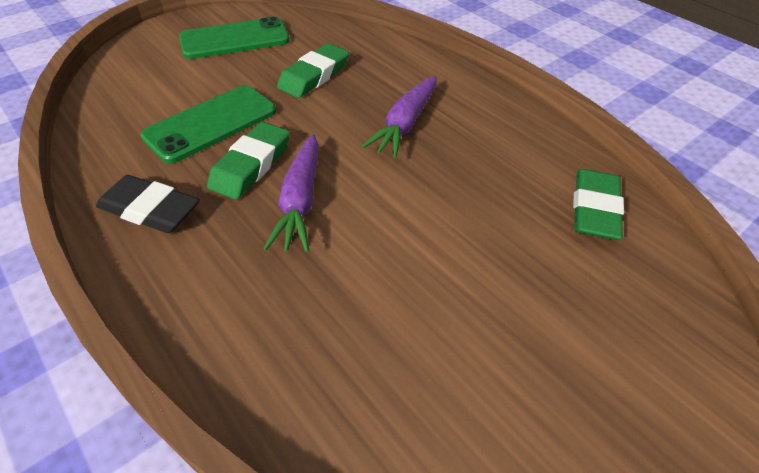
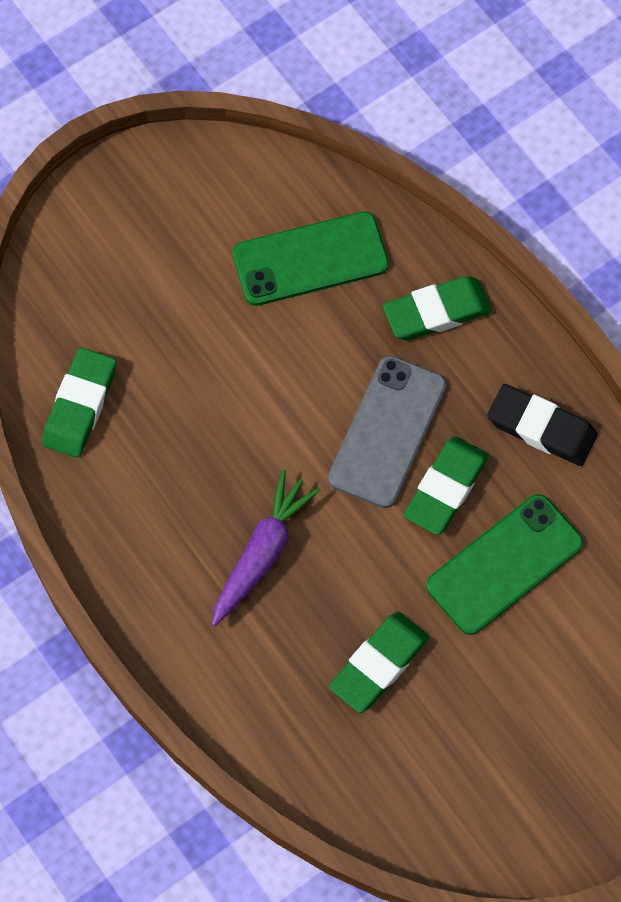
camera: 175 degrees left, 20 degrees up
(235, 39) = (505, 770): green phone -> green phone (310, 259)
(236, 309) = (436, 312): none -> green eraser
(300, 201) = (387, 432): purple carrot -> grey phone

